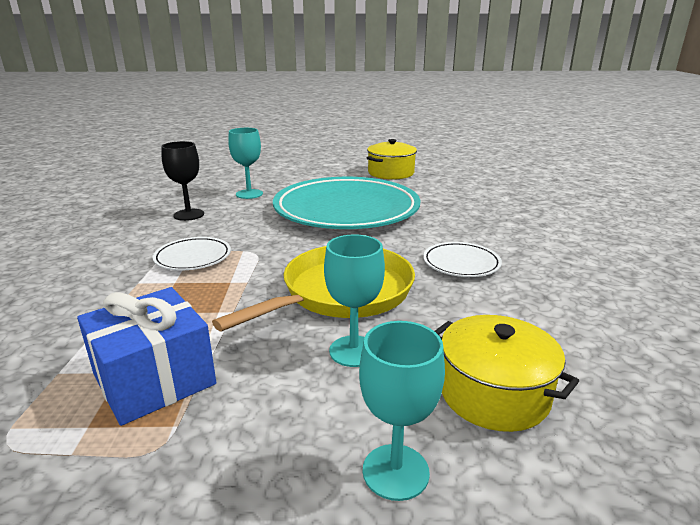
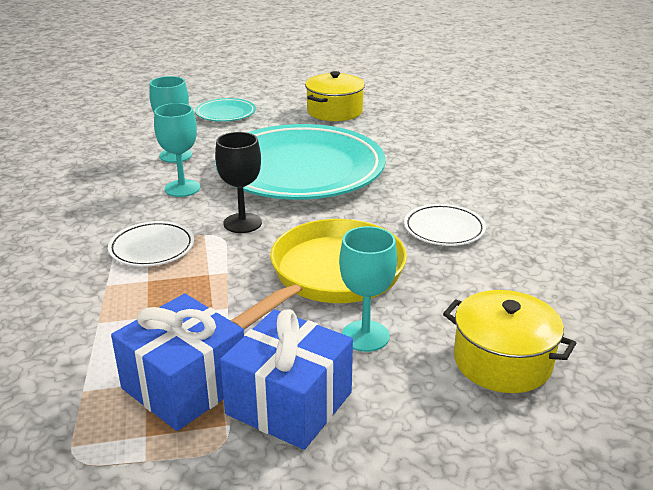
camera: 10 degrees left, 5 degrees up
(189, 215) = (116, 191): black goblet -> black goblet (242, 223)
(248, 411) = (289, 403): none -> blue gift
(302, 170) = (225, 113): none -> turquoise plate
(395, 471) = (435, 436): turquoise goblet -> turquoise goblet (182, 188)

